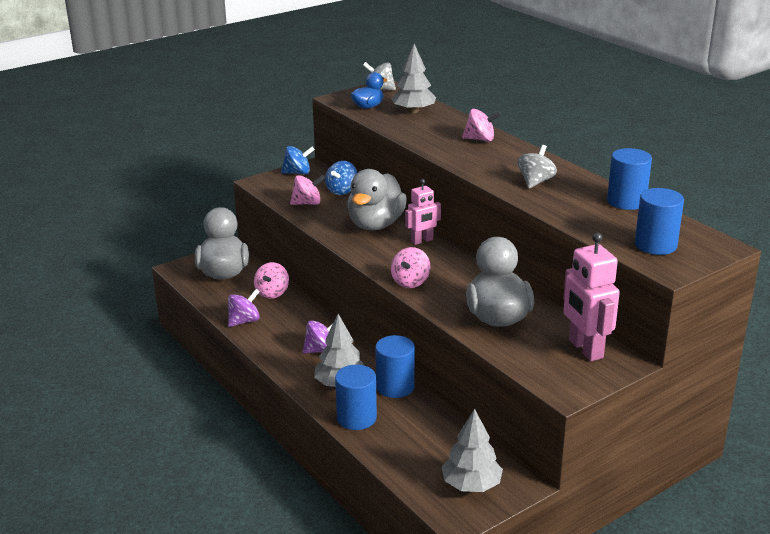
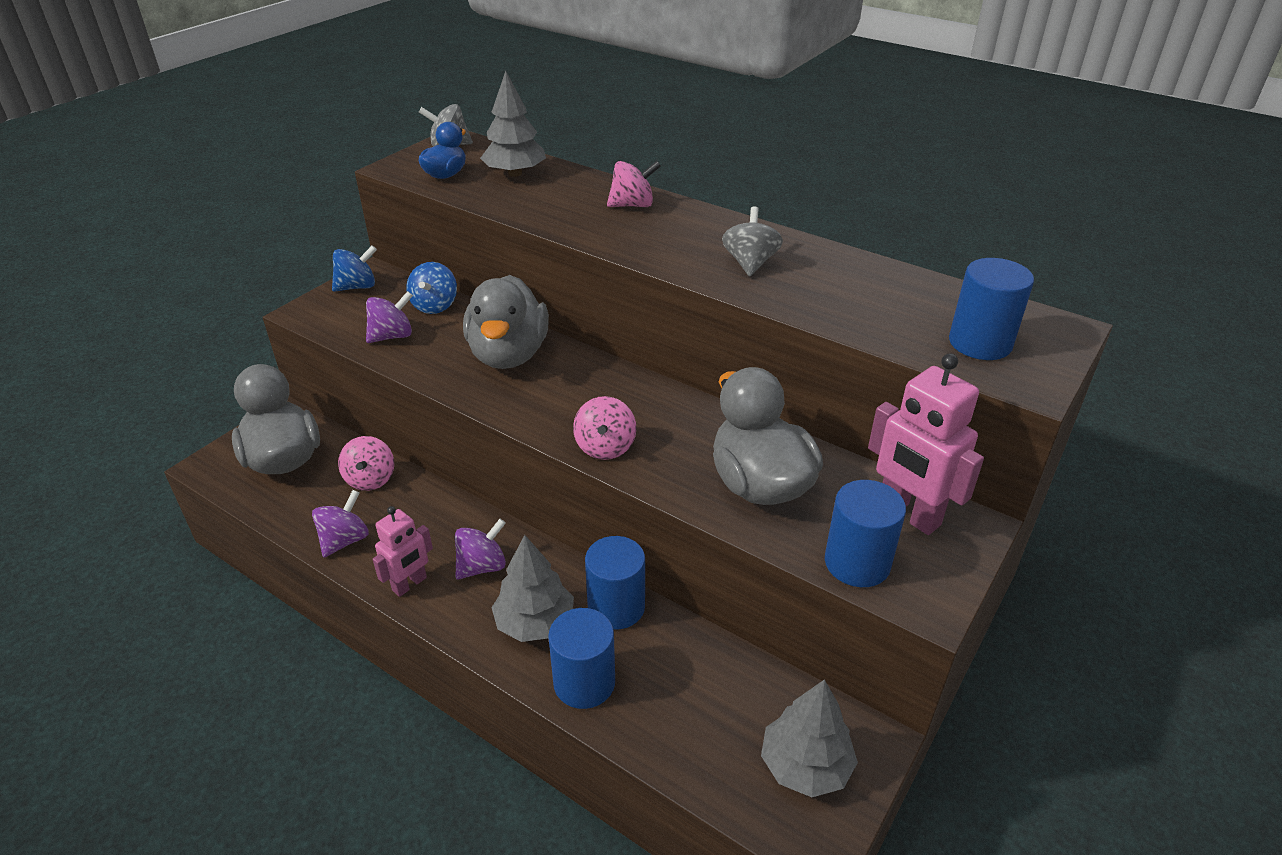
camera: 20 degrees left, 10 degrees up
(307, 203) = (392, 336): pink spinning top -> purple spinning top
(422, 241) = (587, 370): pink robot -> pink robot (410, 584)
(626, 201) = (890, 275): blue cylinder -> blue cylinder (857, 563)

